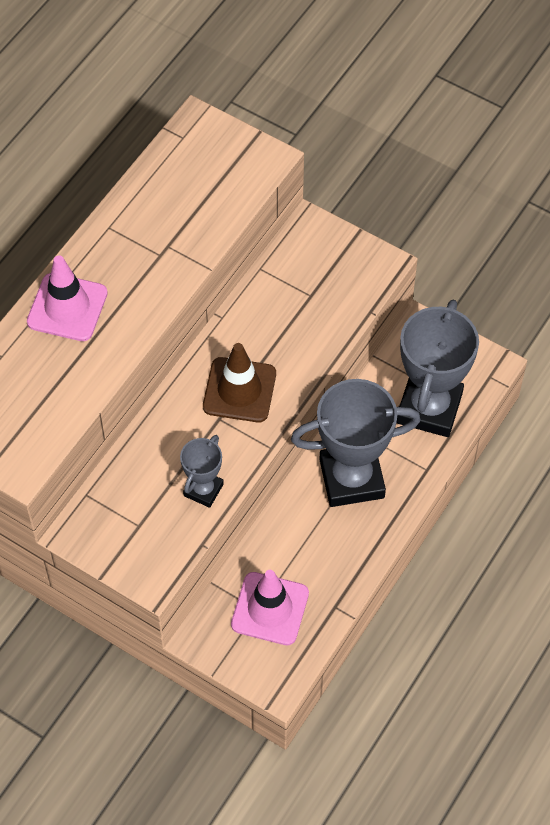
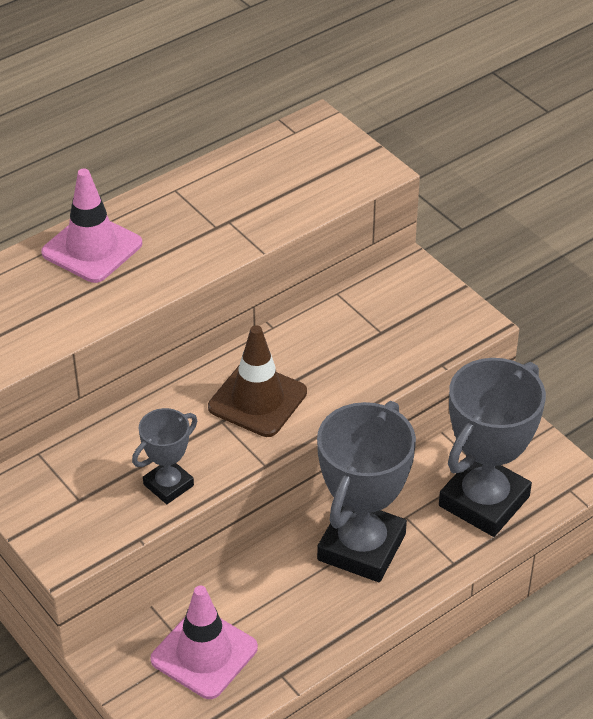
camera: 20 degrees right, 15 degrees down
(351, 478) = (361, 547): grey trophy -> grey trophy turned 75 degrees counterclockwise

